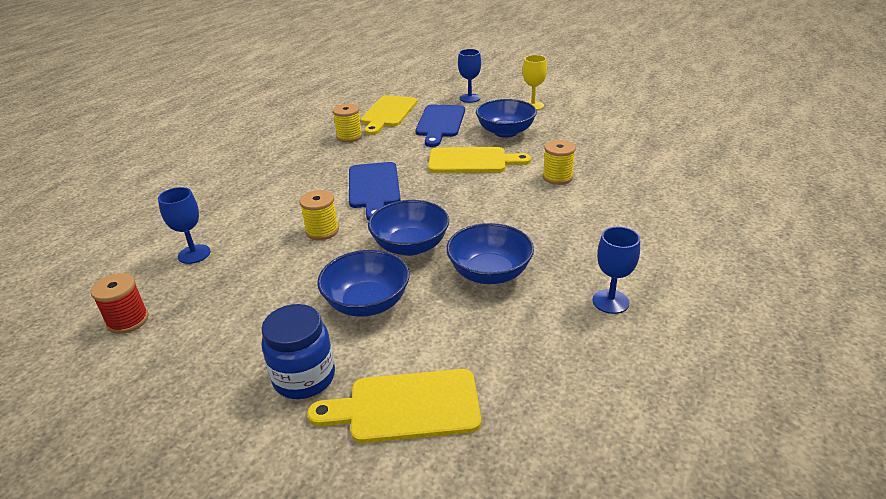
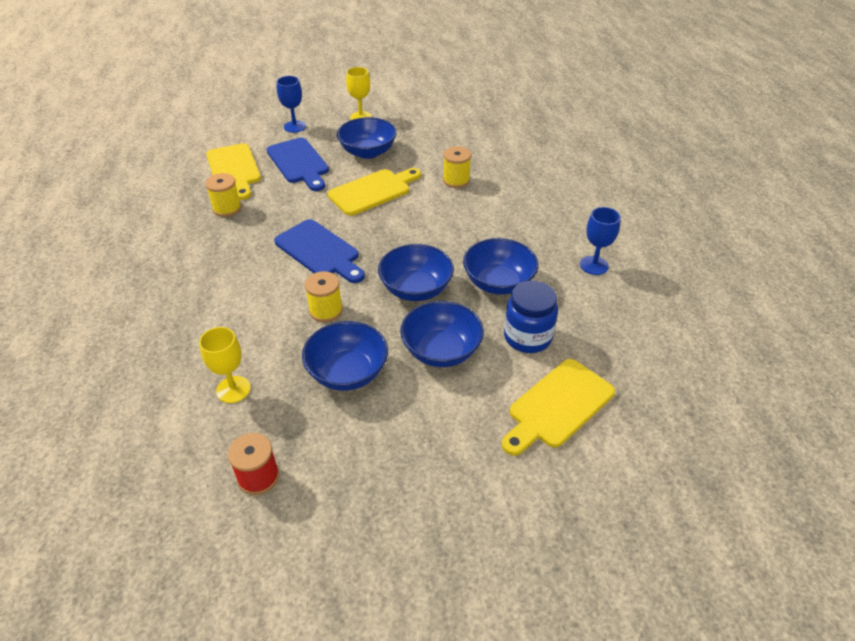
camera: 40 degrees left, 10 degrees up
(194, 254) = (233, 389): blue goblet -> yellow goblet
(277, 282) = (347, 372): none -> blue bowl
(304, 378) = (468, 429): blue jar -> blue jar (527, 337)

